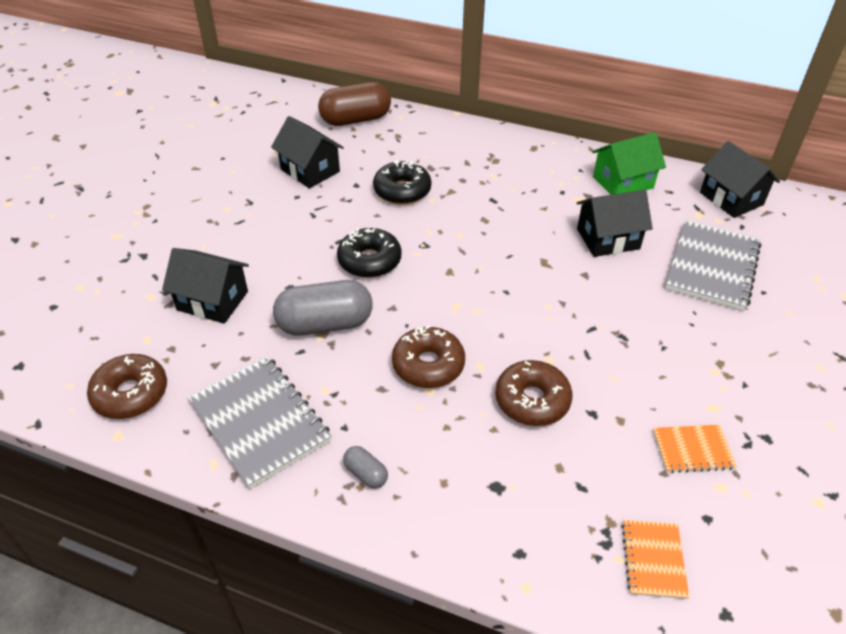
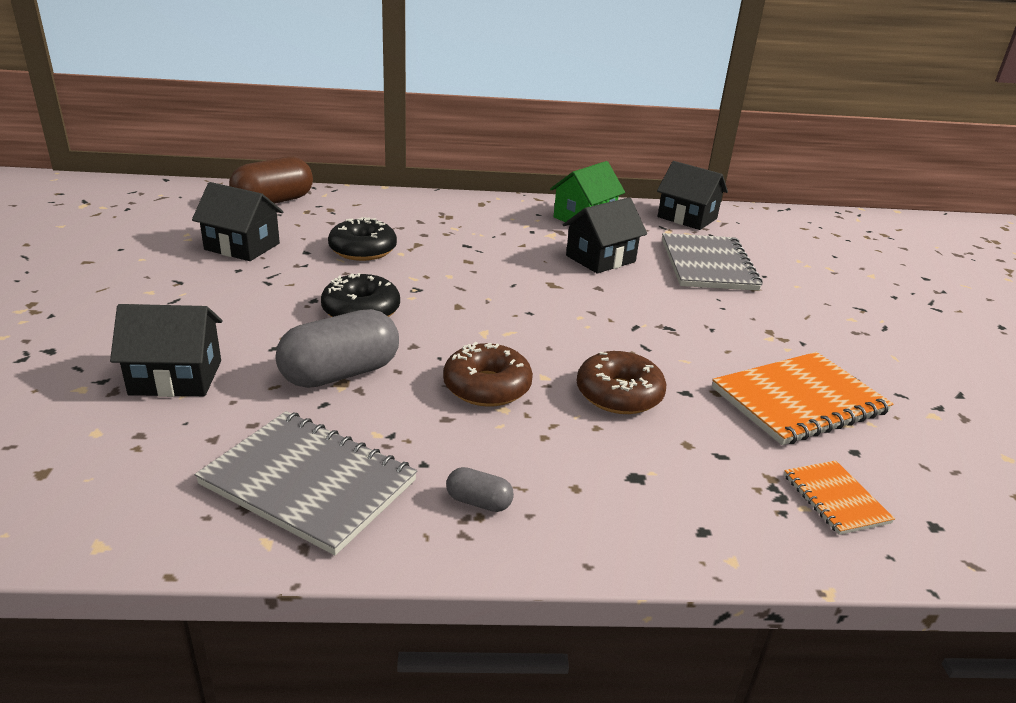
camera: 25 degrees left, 15 degrees down
(131, 394) = (99, 495): brown donut -> none
(692, 450) = (799, 400): orange notebook -> orange notebook, size x1.90

